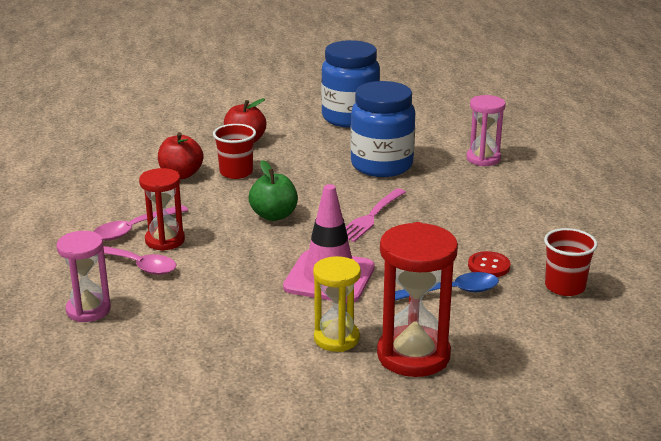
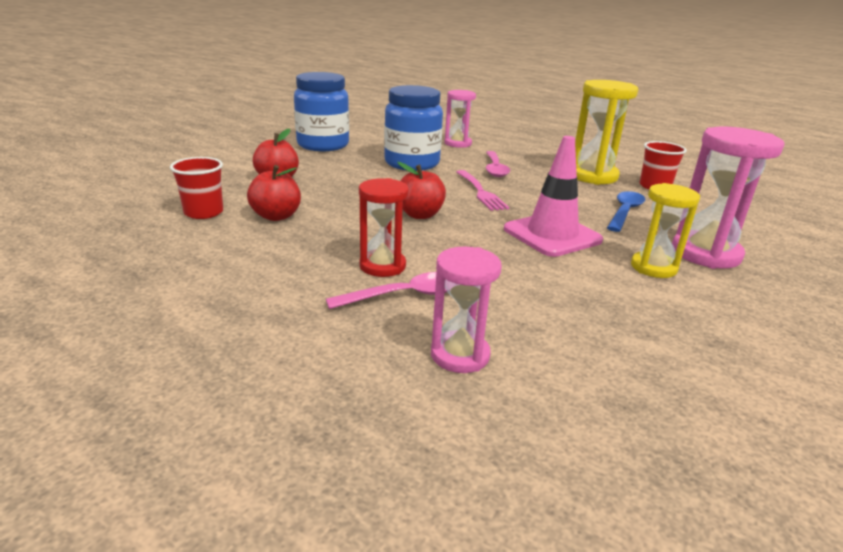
camera: 50 degrees left, 0 degrees up
(134, 229) = (334, 270): pink spoon -> pink spoon (495, 169)
(236, 172) = (321, 199): red cup -> red cup (203, 212)
(274, 215) = (420, 215): green apple -> red apple
(413, 355) = (705, 253): red hourglass -> pink hourglass
(488, 266) = (602, 191): red button -> none
(527, 248) = (592, 176): none -> yellow hourglass

